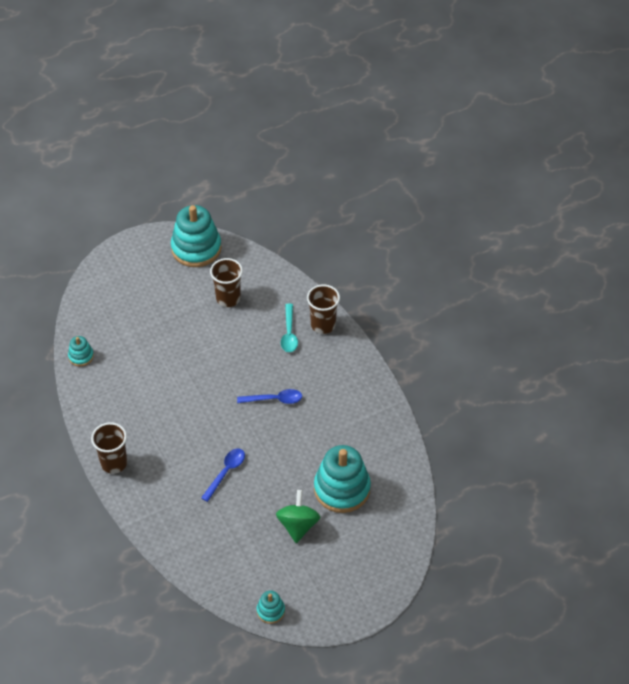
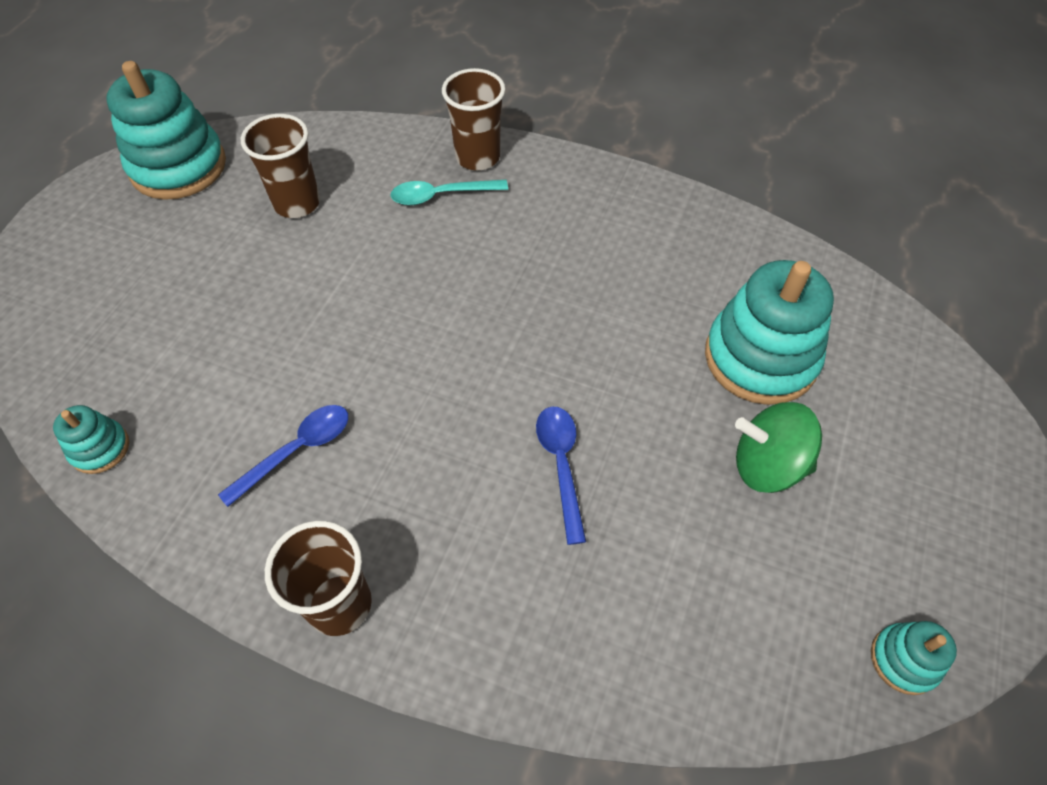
camera: 40 degrees left, 5 degrees up
(274, 399) = (517, 297): blue spoon -> blue spoon (297, 450)
(289, 333) = (441, 196): turquoise spoon -> turquoise spoon turned 120 degrees clockwise
(298, 525) = (767, 465): green spinning top -> green spinning top turned 45 degrees counterclockwise

